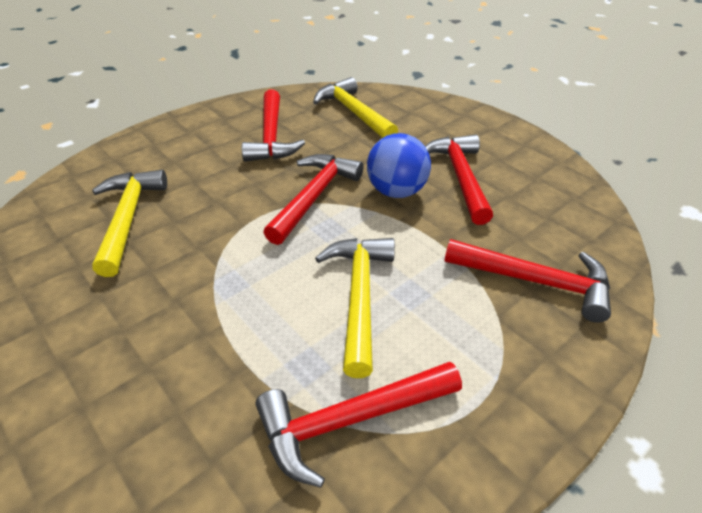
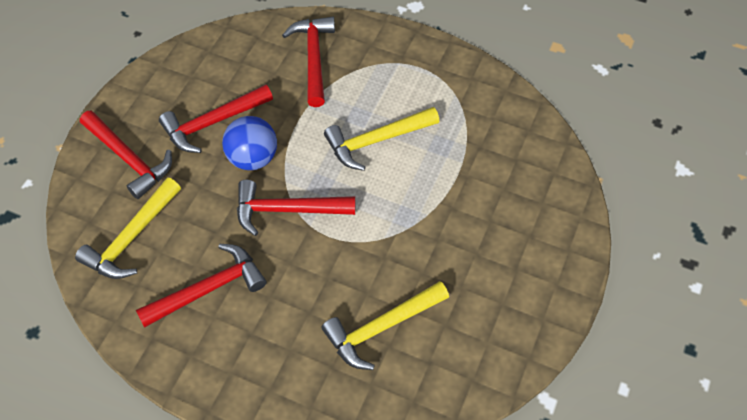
camera: 115 degrees left, 15 degrees up
(349, 420) = (461, 114): red hammer -> red hammer (129, 159)

